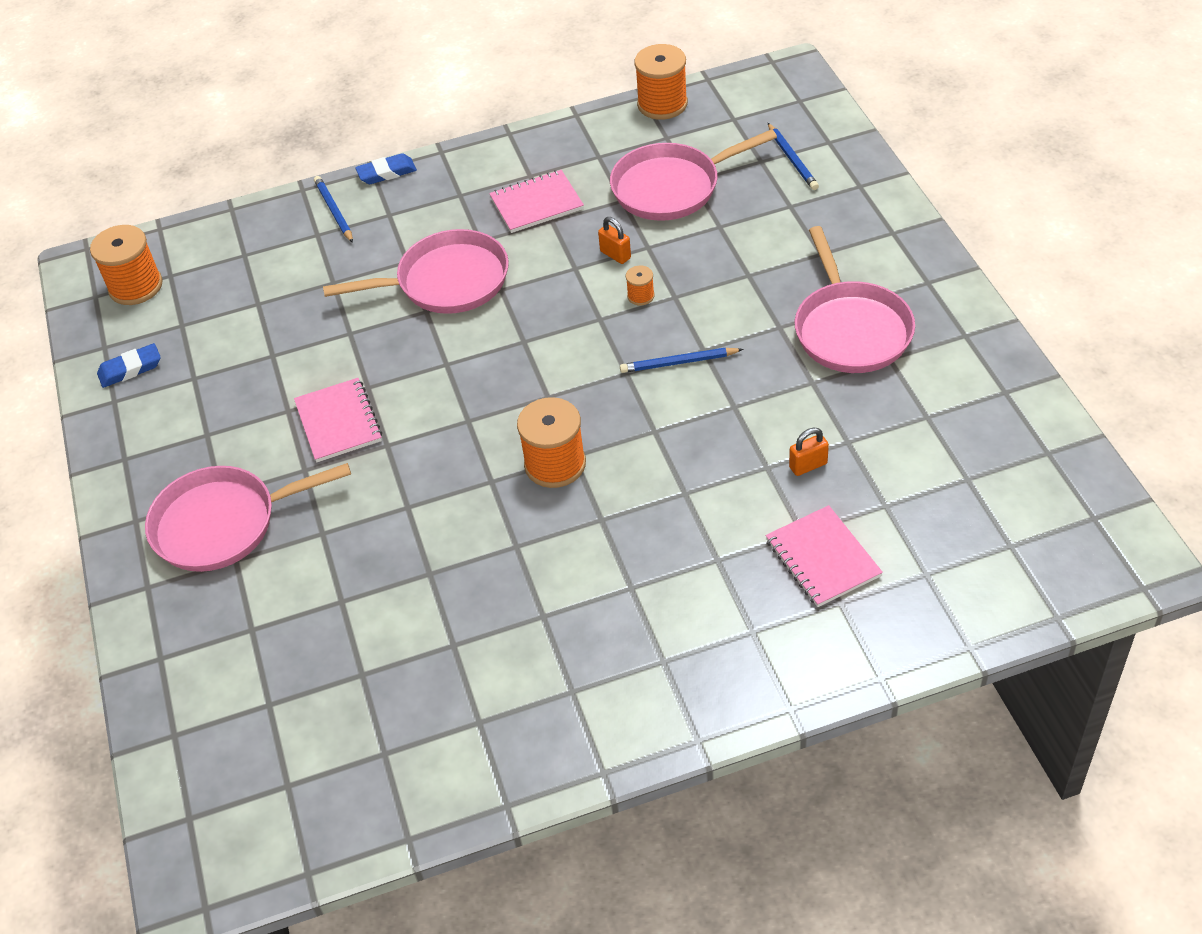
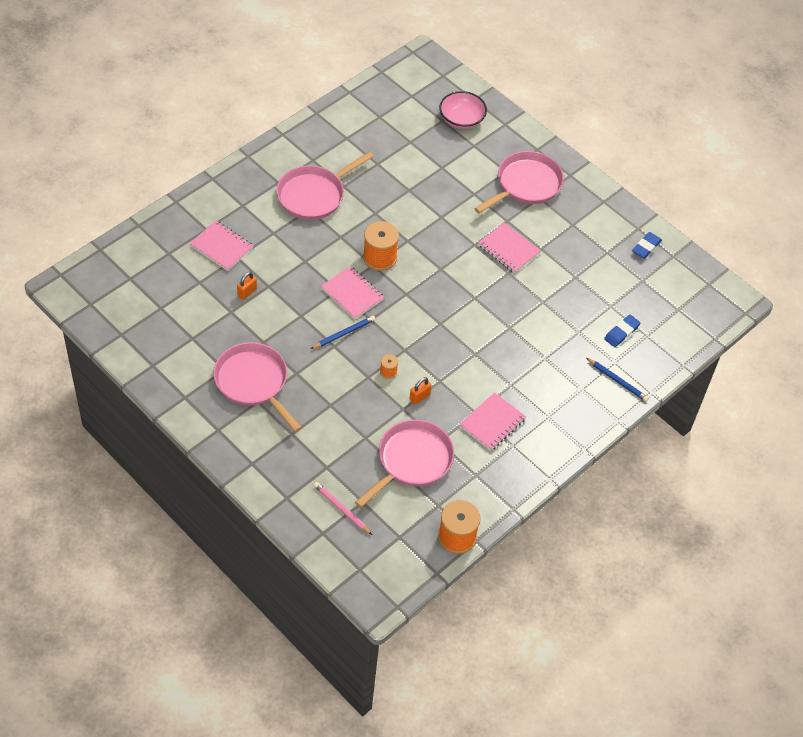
camera: 145 degrees right, 5 degrees up
(136, 286) = (691, 296): orange spool -> none
(231, 694) = (461, 119): none -> pink bowl
(387, 173) = (607, 421): blue eraser -> blue eraser (621, 332)
(446, 282) = (510, 349): pink pan -> pink pan (314, 195)
(615, 255) = (419, 397): orange padlock -> orange padlock turned 60 degrees counterclockwise
(633, 418) = (352, 294): none -> pink notebook
(792, 159) = (341, 509): blue pencil -> pink pencil

